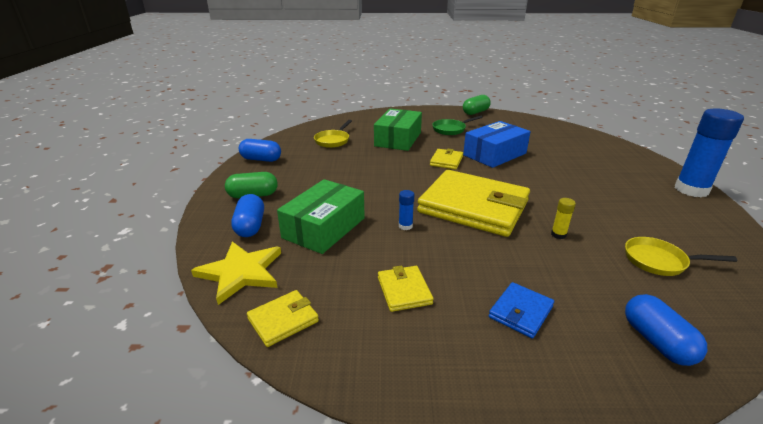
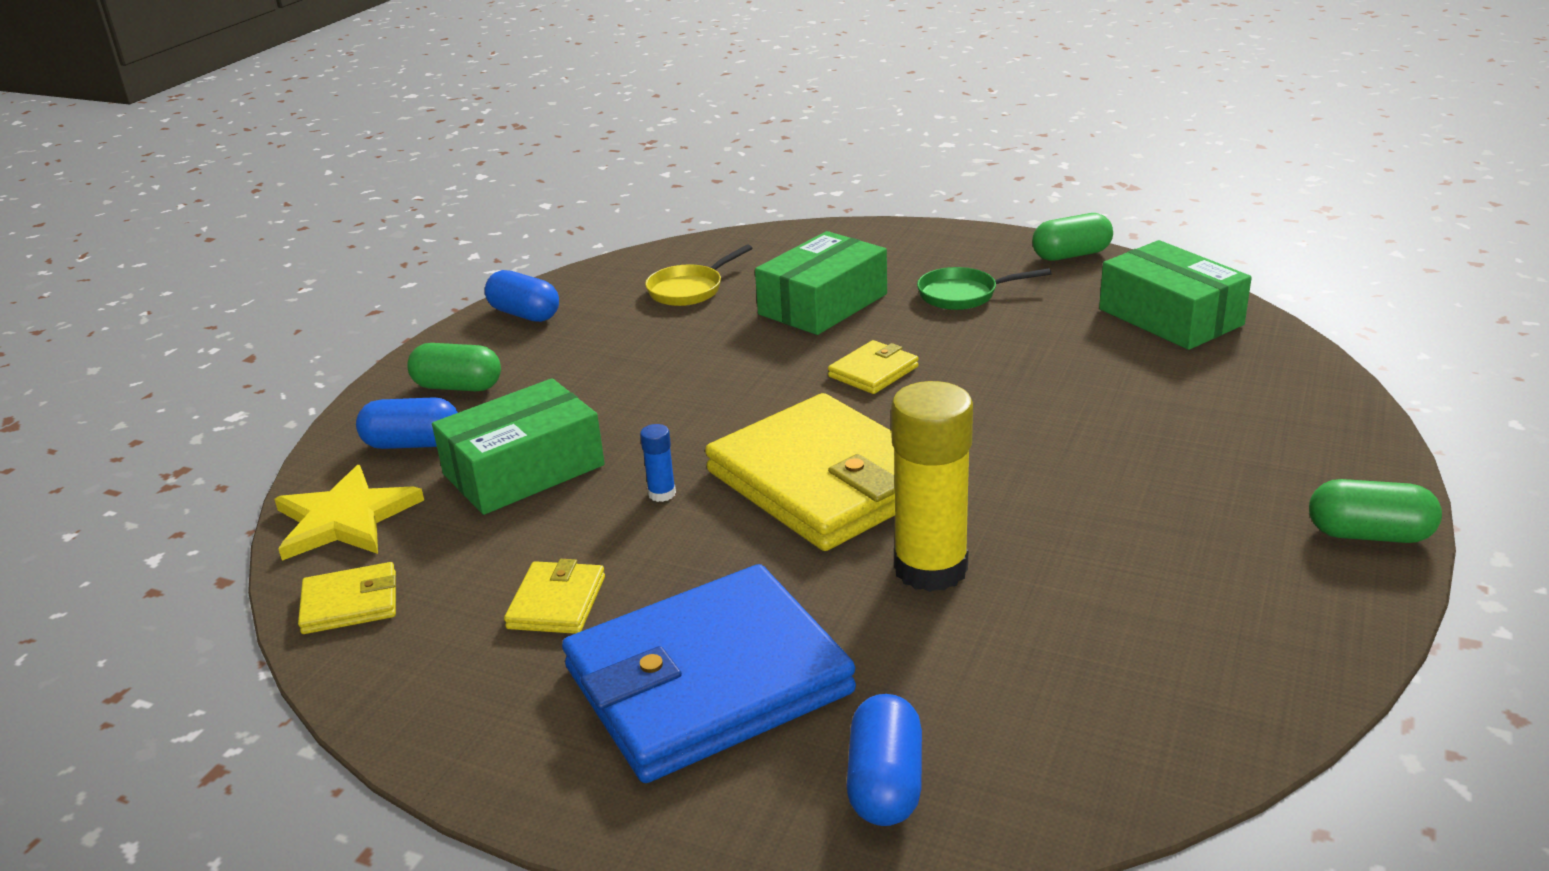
camera: 25 degrees right, 0 degrees up
(250, 226) = (413, 444): blue capsule -> blue capsule turned 75 degrees clockwise
(494, 154) = (996, 372): blue box -> none
(520, 312) = (707, 680): blue wallet -> blue wallet, size x2.33
(534, 128) = (1170, 317): none -> green box
(558, 235) = (930, 568): yellow glue stick -> yellow glue stick, size x2.39
(659, 261) = (1073, 661): yellow pan -> none
(691, 190) = (1369, 534): blue glue stick -> green capsule

